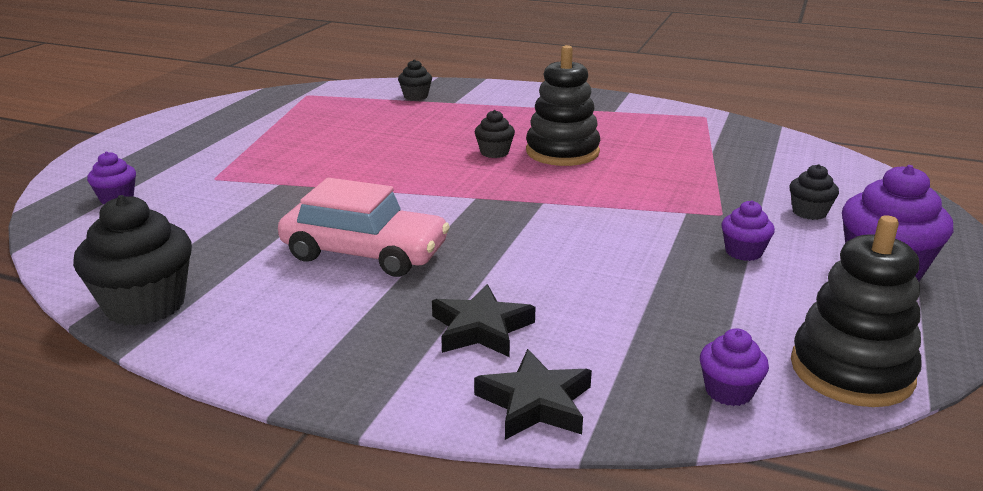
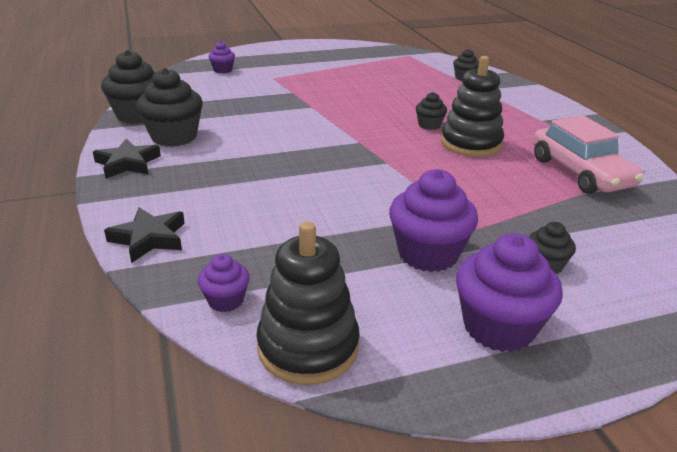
camera: 50 degrees right, 5 degrees up
(270, 299) = (174, 137): none -> black cupcake
(365, 253) = (248, 139): pink car -> pink car (580, 172)
(481, 328) = (208, 197): black star -> black star (127, 163)
(743, 252) = (428, 254): purple cupcake -> purple cupcake, size x1.90

